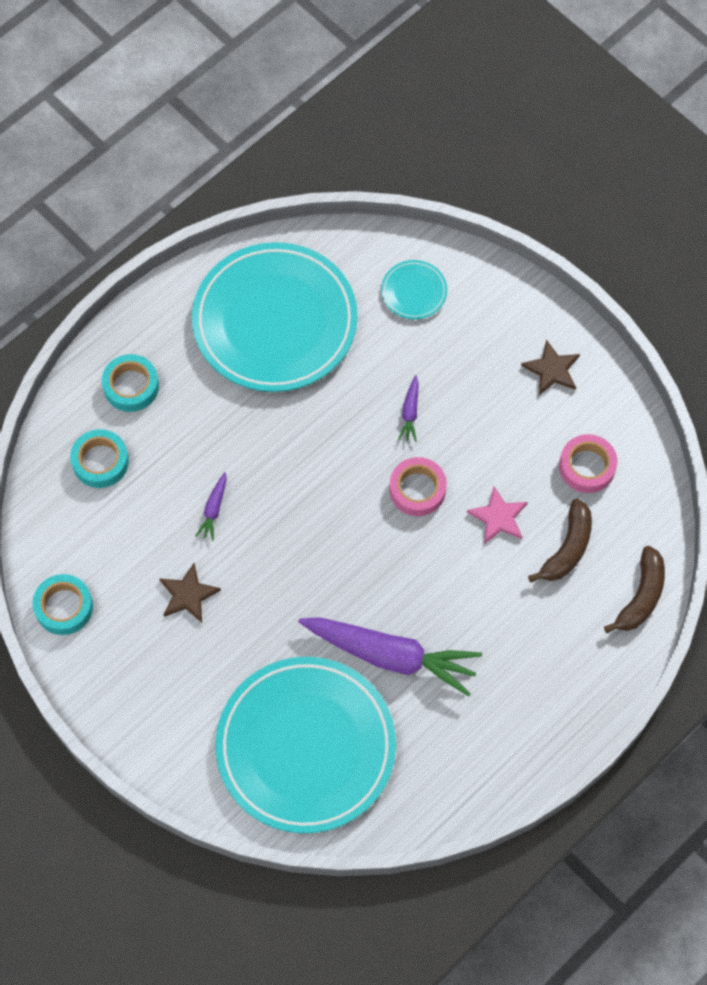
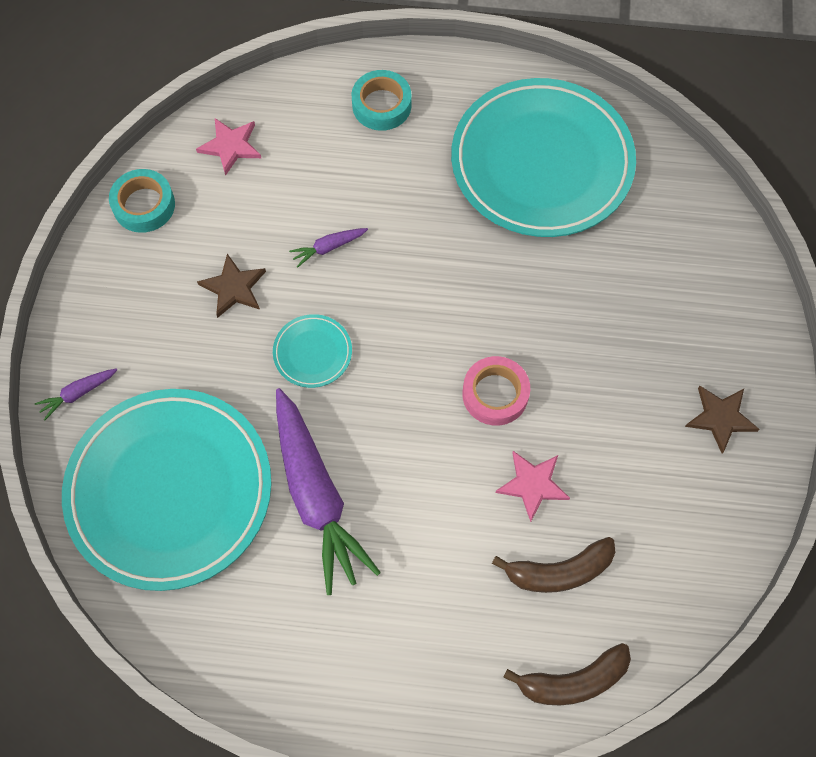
camera: 50 degrees right, 0 degrees up
(69, 512) = (230, 146): none -> pink star
(100, 461) = (295, 134): turquoise tape -> none
(410, 412) = (562, 331): purple carrot -> purple carrot (78, 394)
(414, 291) = (678, 246): turquoise plate -> turquoise plate (312, 352)
(587, 467) = (656, 525): pink tape -> none

